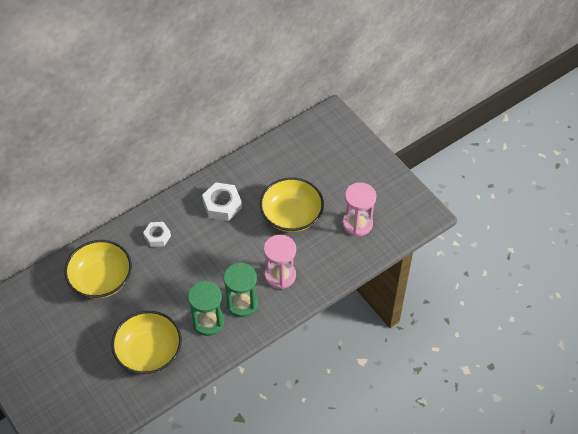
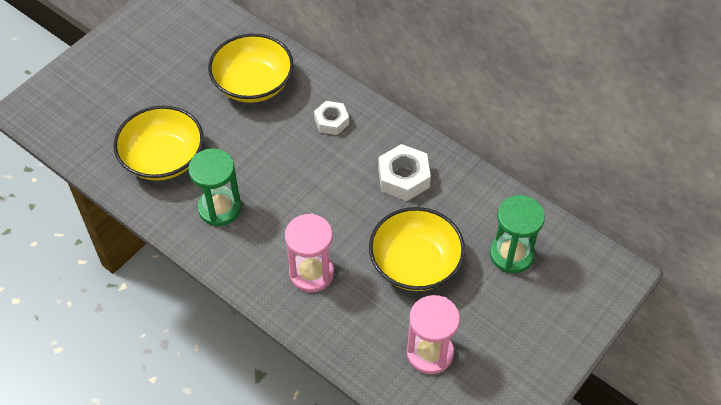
camera: 75 degrees right, 0 degrees up
(242, 303) = (256, 239): green hourglass -> green hourglass (511, 254)

